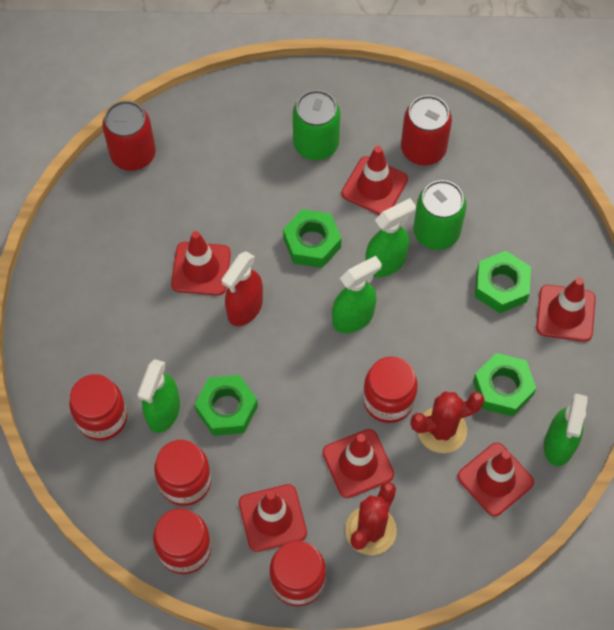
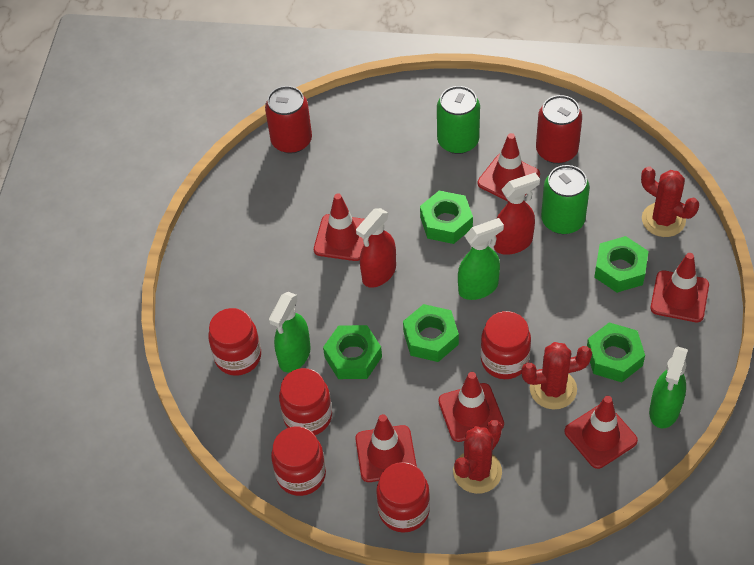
camera: 10 degrees right, 10 degrees down
(308, 380) = (431, 338): none -> green nut
(386, 262) = (513, 243): green spray bottle -> red spray bottle
(542, 225) = (663, 220): none -> red cactus

